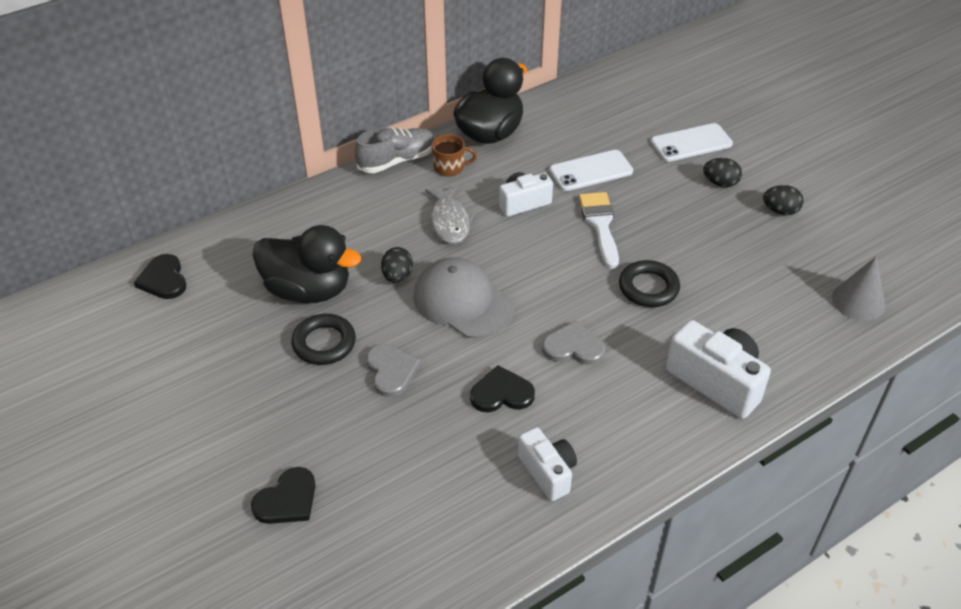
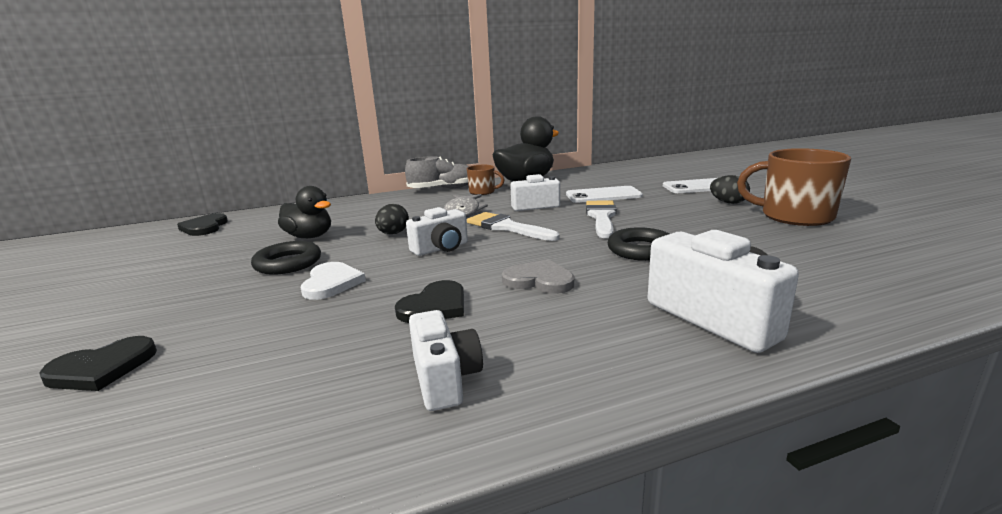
camera: 15 degrees right, 25 degrees down
(308, 290) = (309, 236): black duck -> black duck, size x0.65
(391, 371) = (331, 283): grey heart -> white heart
(463, 302) = (441, 248): grey cap -> white camera
(501, 393) = (435, 306): black heart -> black heart turned 120 degrees clockwise
(511, 254) = (507, 227): none -> white brush
(780, 211) = (795, 216): black egg -> brown mug
(858, 301) = (914, 270): grey cone -> none

